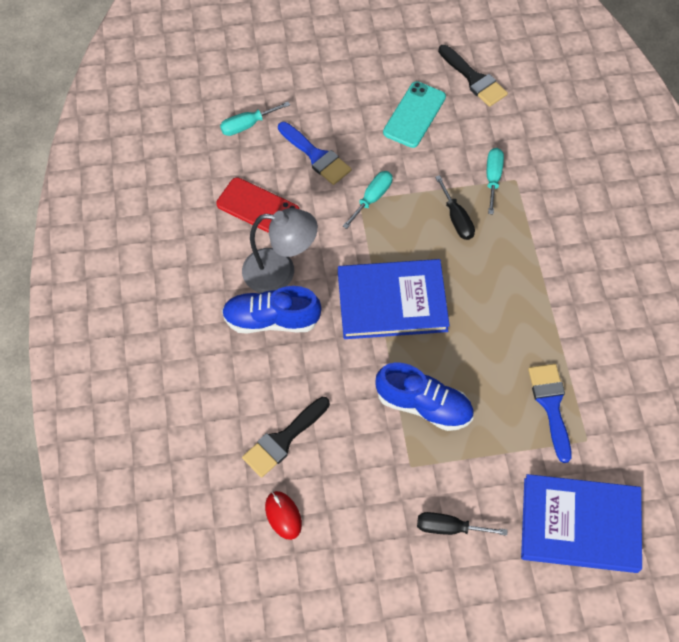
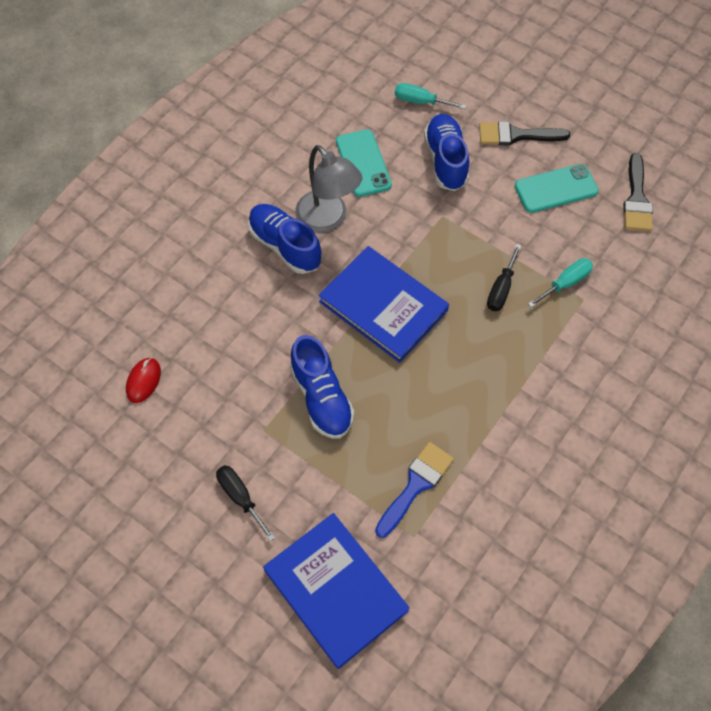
camera: 45 degrees right, 0 degrees up
(258, 207) = (363, 163): red phone -> turquoise phone
(283, 439) = (201, 332): black brush -> black brush (516, 135)
(316, 156) = (445, 160): blue brush -> blue shoe
(372, 198) = (453, 222): turquoise screwdriver -> none

